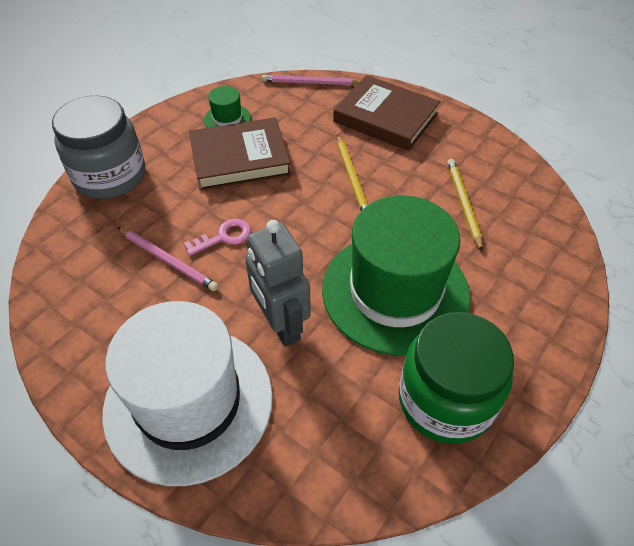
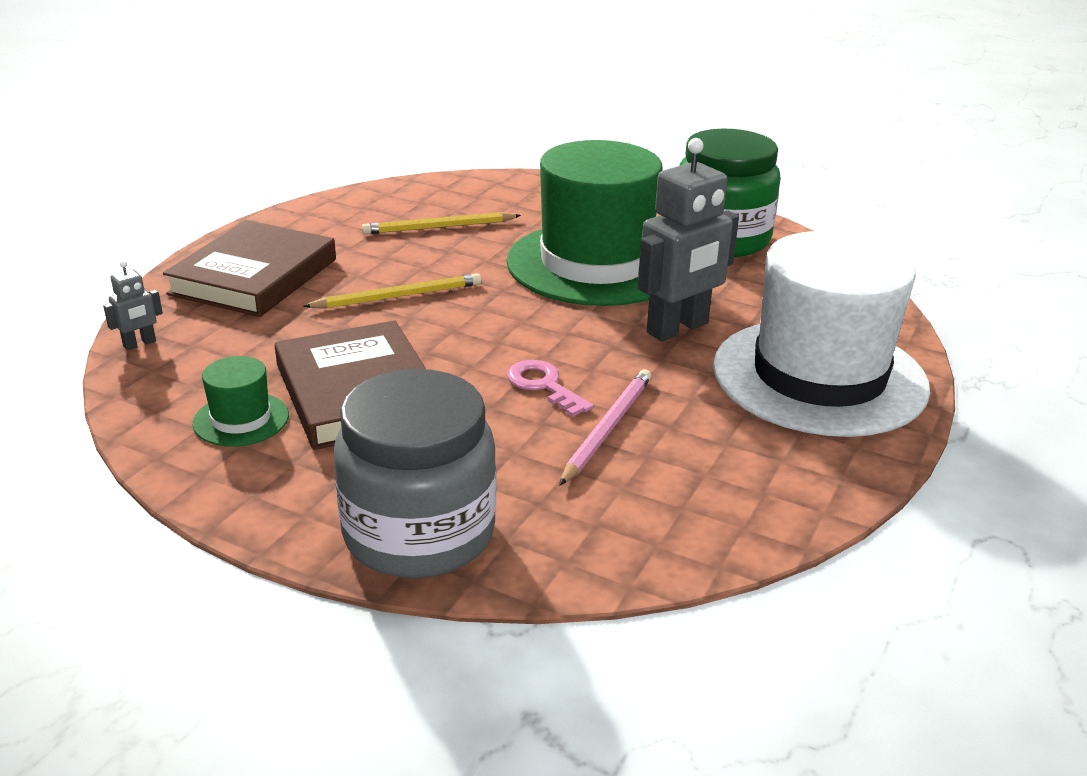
camera: 100 degrees left, 20 degrees down
(310, 83) = (139, 344): pink pencil -> grey robot

